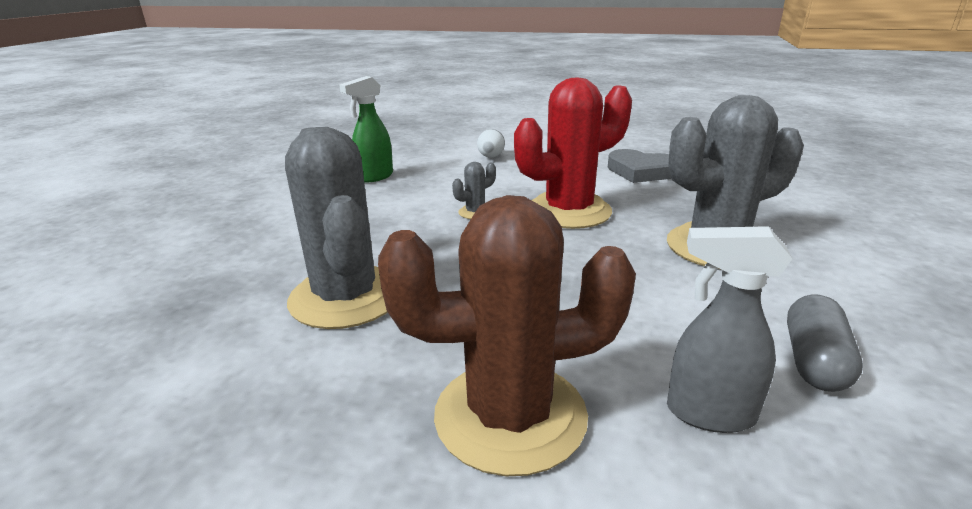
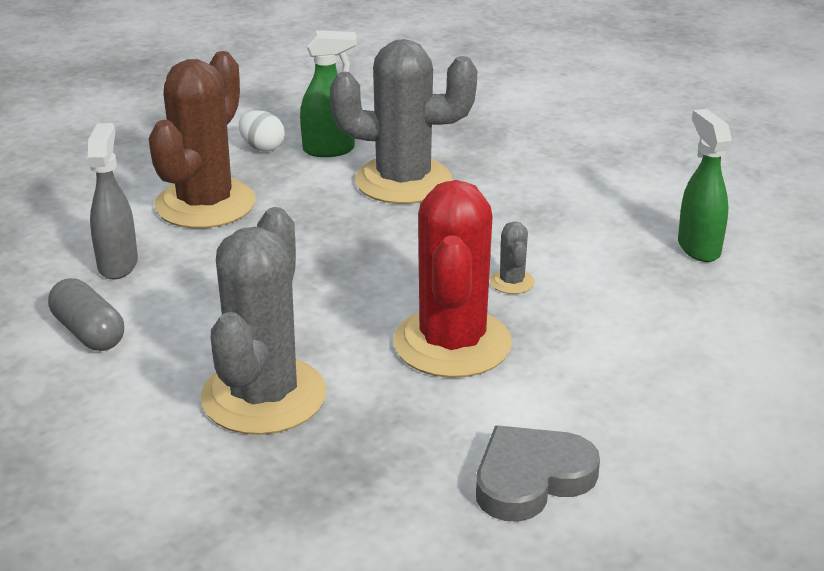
camera: 120 degrees right, 5 degrees up
(287, 375) = (329, 150): none -> green spray bottle
(491, 157) = (722, 362): white egg -> white egg (262, 148)
(708, 413) = (118, 264): grey spray bottle -> grey spray bottle turned 45 degrees counterclockwise

